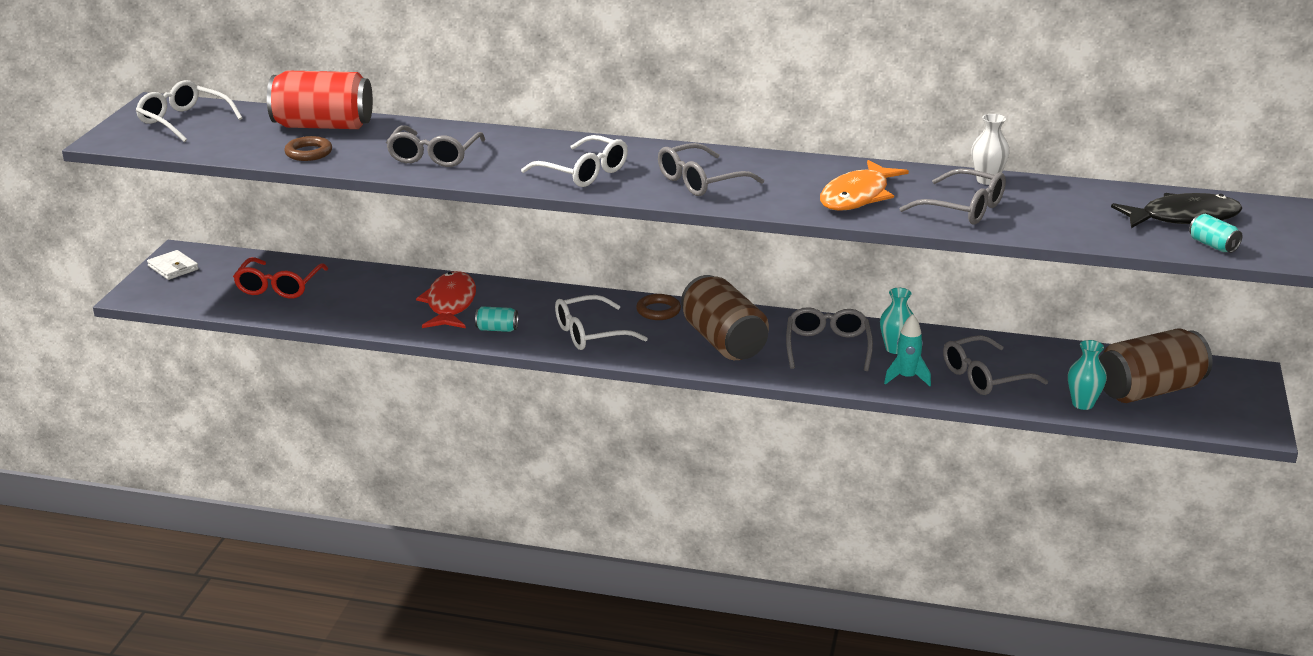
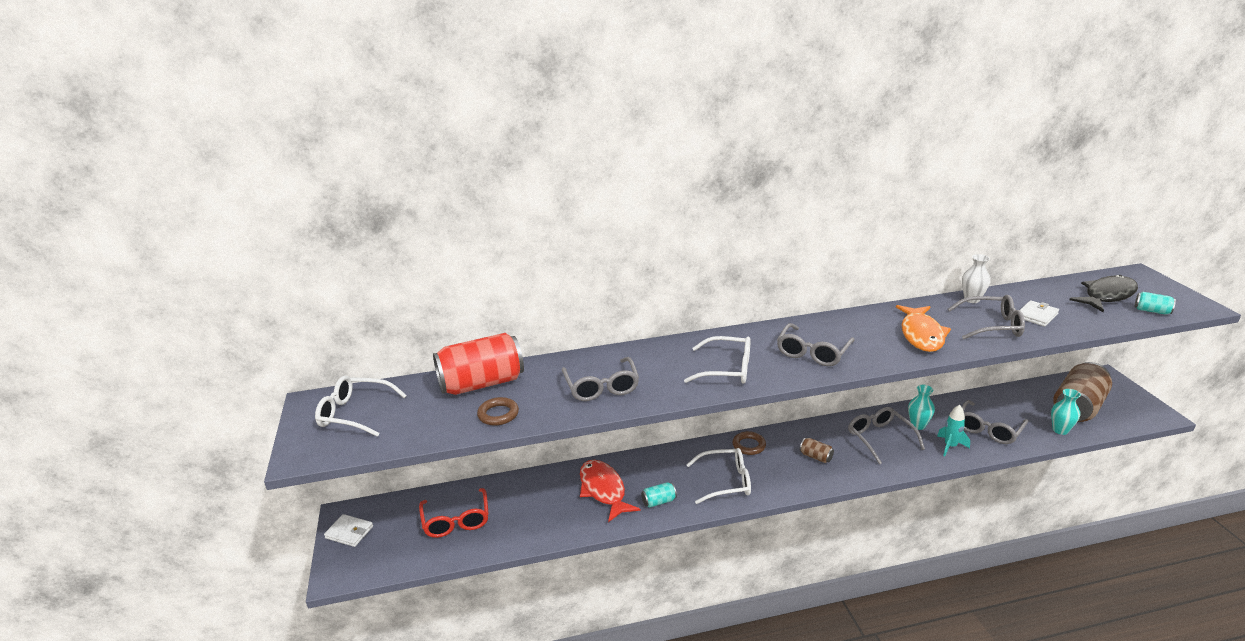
camera: 25 degrees left, 0 degrees up
(590, 333) = (726, 482): white glasses -> white glasses turned 135 degrees counterclockwise
(724, 341) = (816, 457): brown can -> brown can, size x0.42
(1042, 213) = (1036, 315): none -> white wallet

